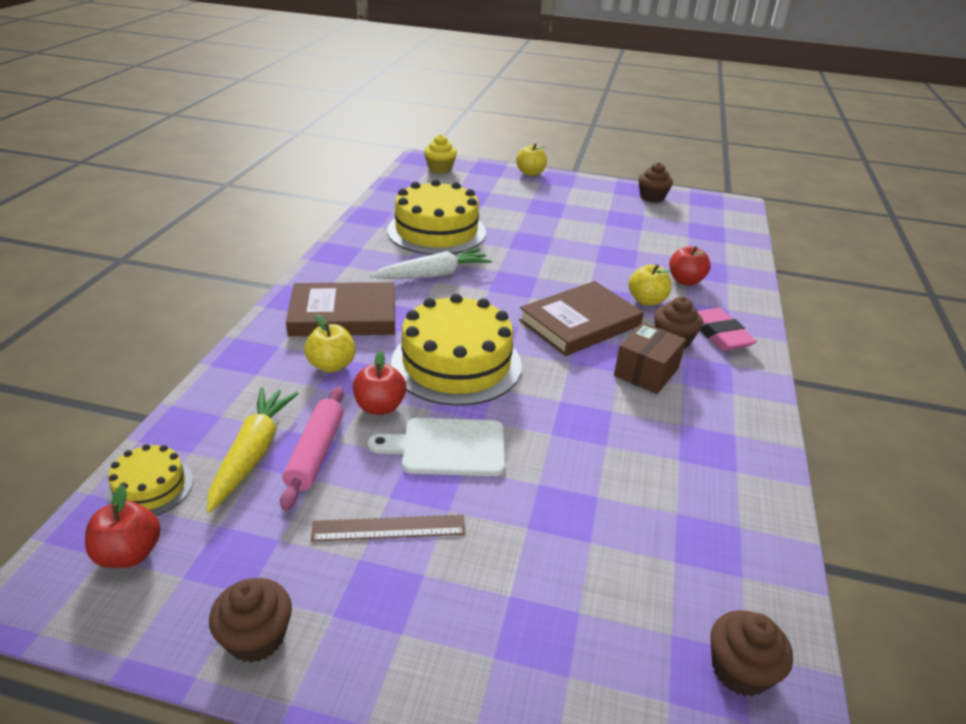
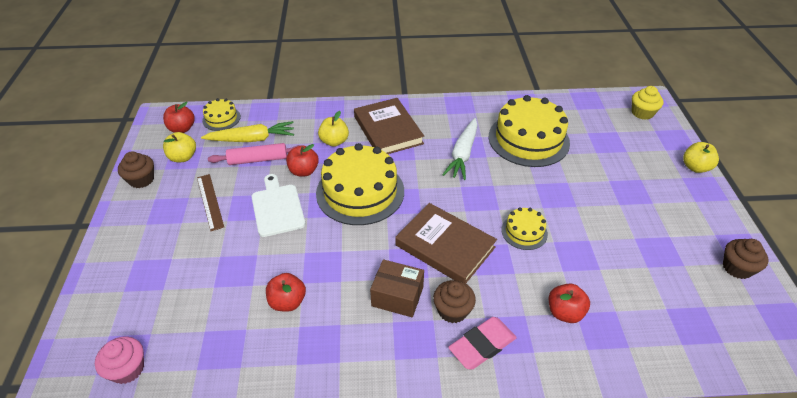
camera: 75 degrees right, 10 degrees up
(433, 275) = (463, 154): white carrot -> white carrot turned 60 degrees clockwise
(576, 272) = (524, 232): none -> yellow cake
(636, 464) = (287, 302): none -> red apple
(646, 300) = (507, 286): yellow apple -> yellow apple (183, 157)
(740, 670) = (127, 369): brown cupcake -> pink cupcake

